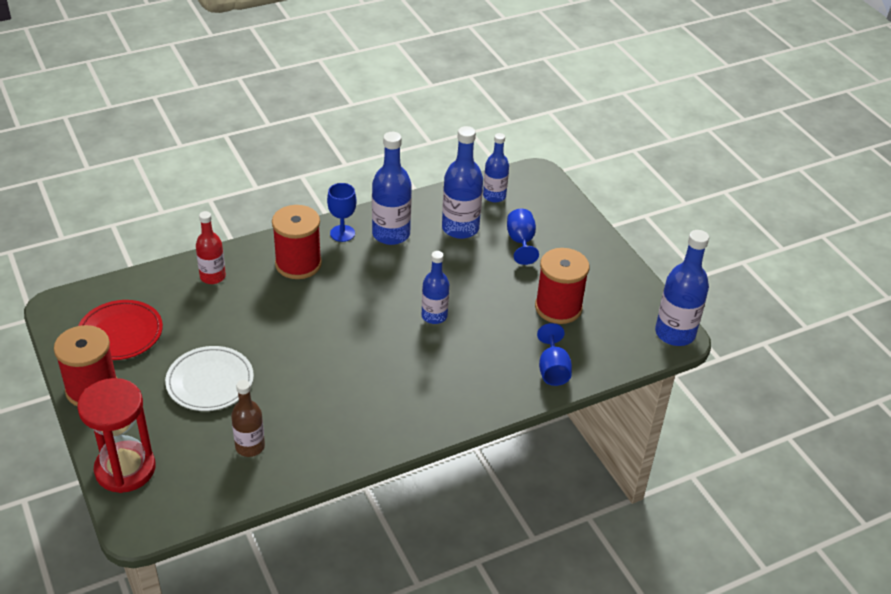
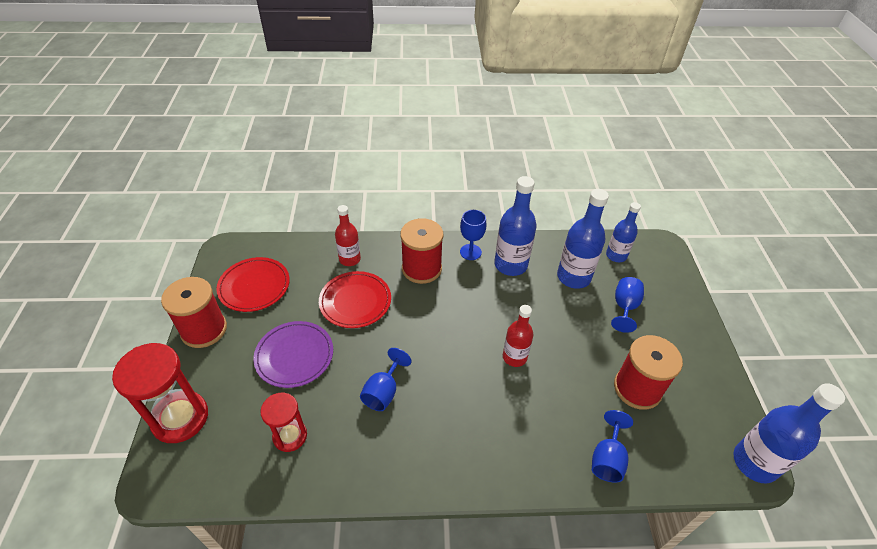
camera: 25 degrees right, 5 degrees up
(210, 381) = (294, 356): white plate -> purple plate
(244, 315) = (355, 301): none -> red plate
(250, 447) = (290, 436): brown bottle -> red hourglass
(321, 383) = (383, 392): none -> blue goblet
(434, 316) = (514, 357): blue bottle -> red bottle

